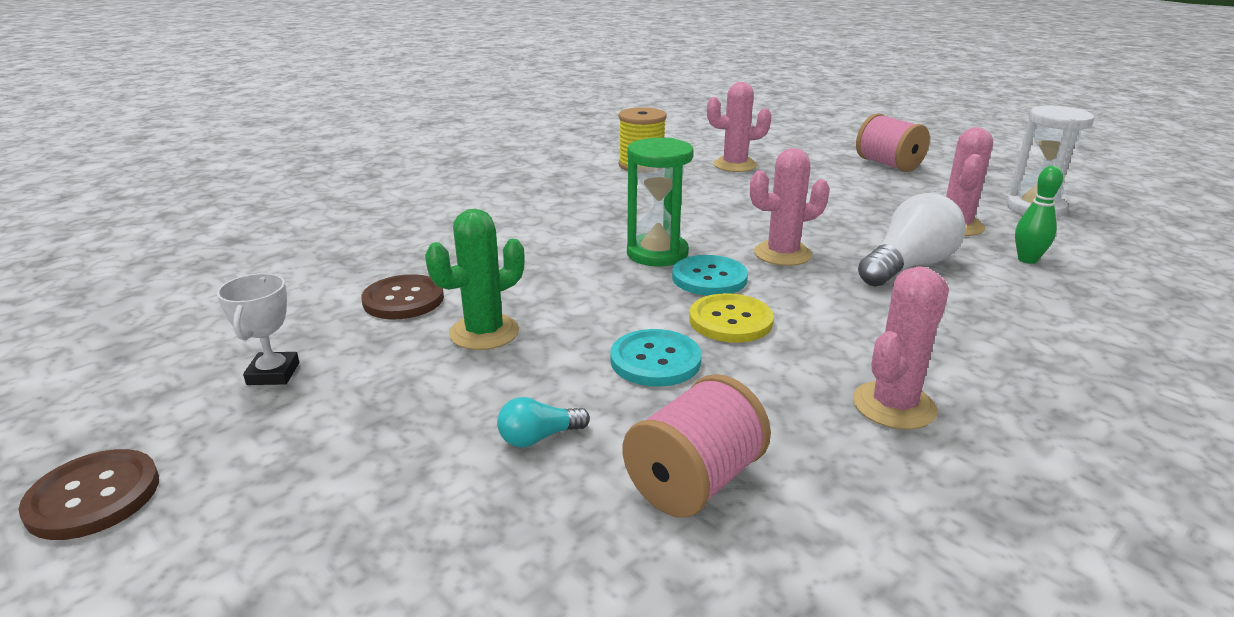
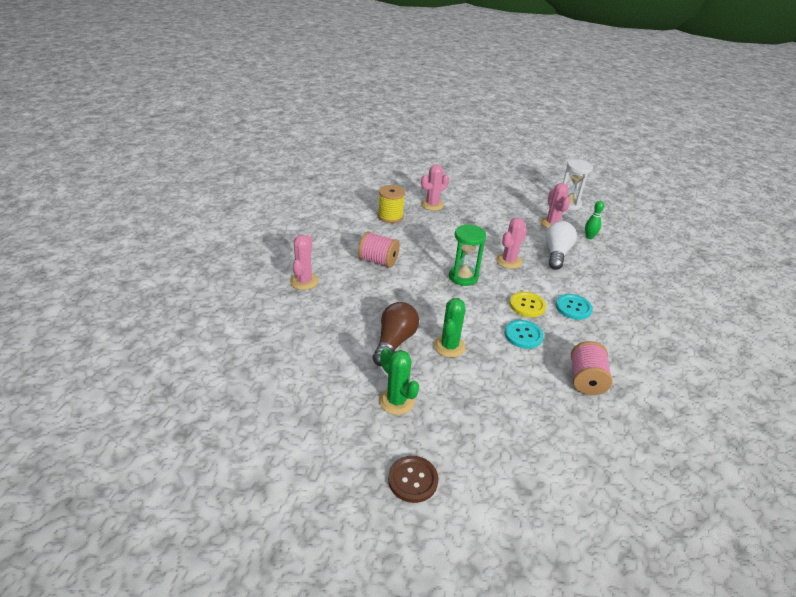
camera: 35 degrees left, 10 degrees up
(273, 374) = (396, 401): white trophy -> green cactus
(403, 299) = (394, 342): brown button -> brown light bulb
(539, 438) = (525, 385): turquoise light bulb -> none
(709, 278) = (497, 285): turquoise button -> turquoise button (573, 308)
(888, 164) = (494, 187): pink spool -> pink spool (378, 261)
(893, 406) = (608, 325): pink cactus -> pink cactus (304, 281)

